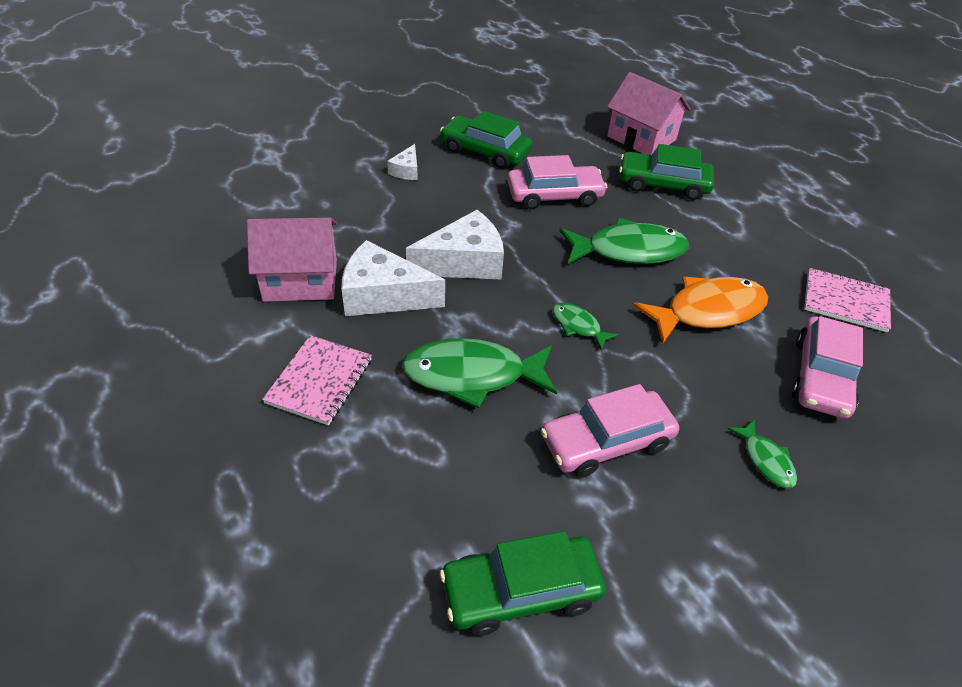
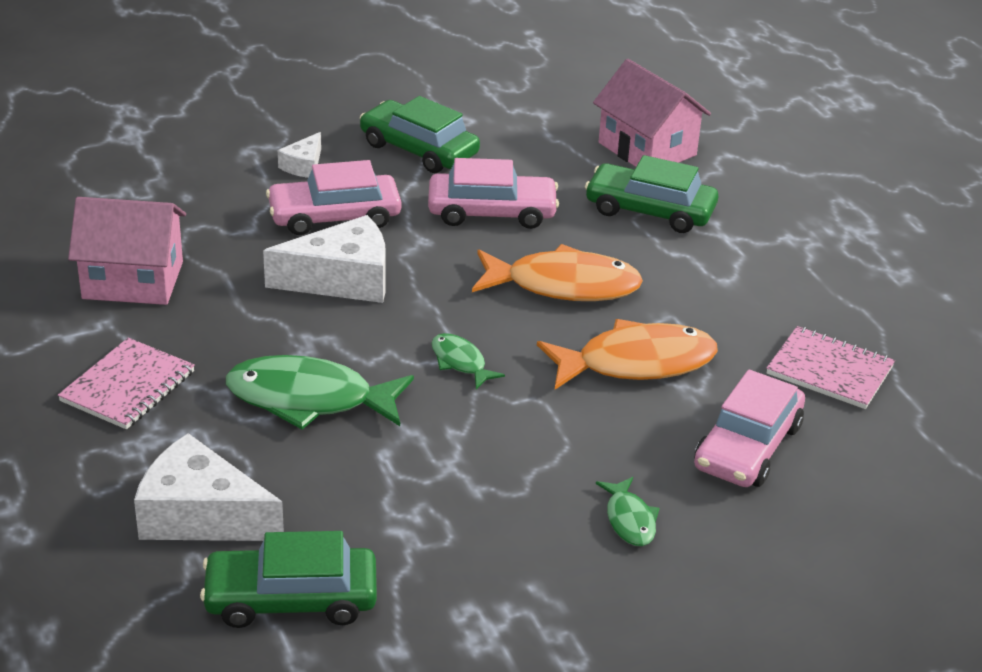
camera: 10 degrees right, 10 degrees down
(383, 295) = (228, 306): white cheese -> white cheese (200, 515)
(606, 441) = (444, 481): pink car -> pink car (334, 216)
(628, 250) = (563, 285): green fish -> orange fish

